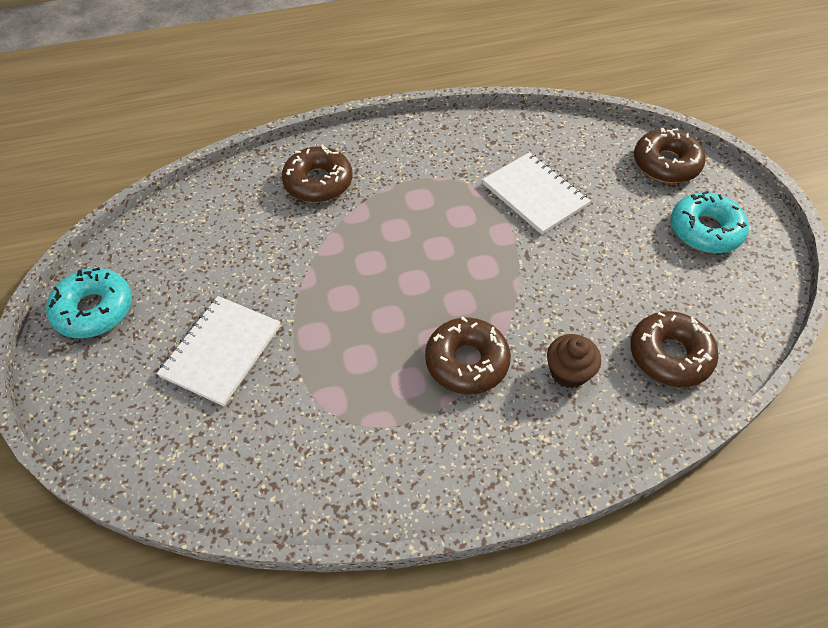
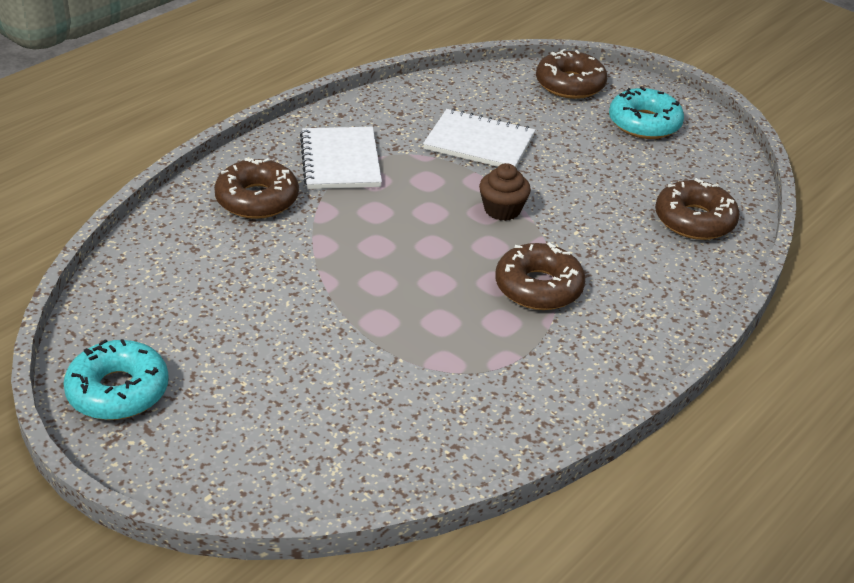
camera: 35 degrees left, 15 degrees down
(221, 351) = (299, 369): white notebook -> white notebook (340, 161)
(568, 372) = (628, 261): brown cupcake -> brown cupcake (502, 210)

